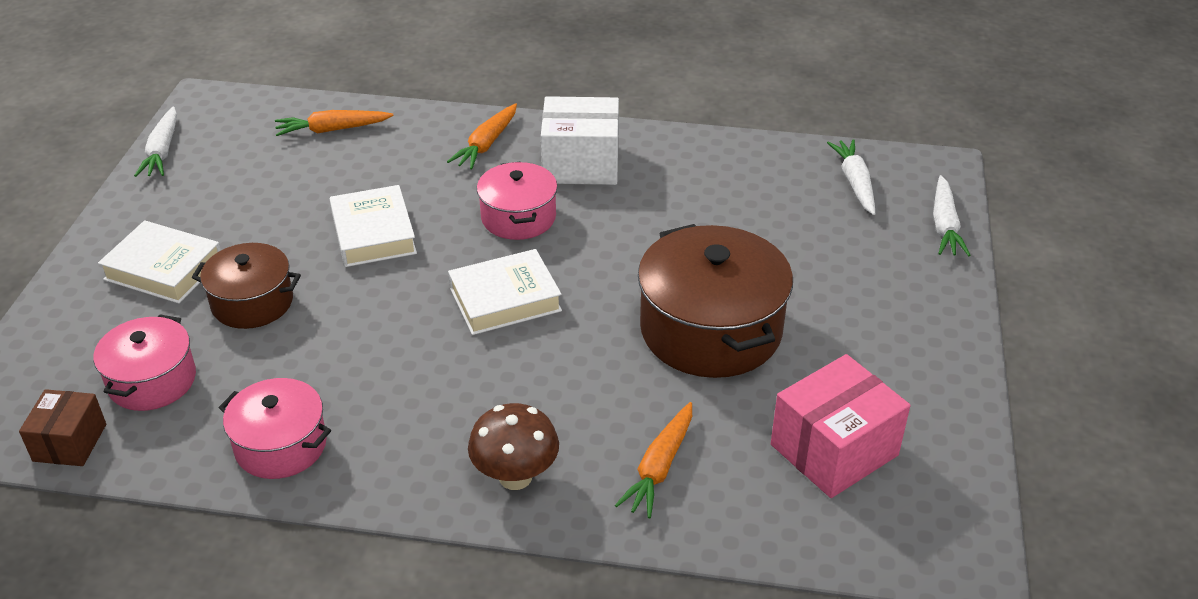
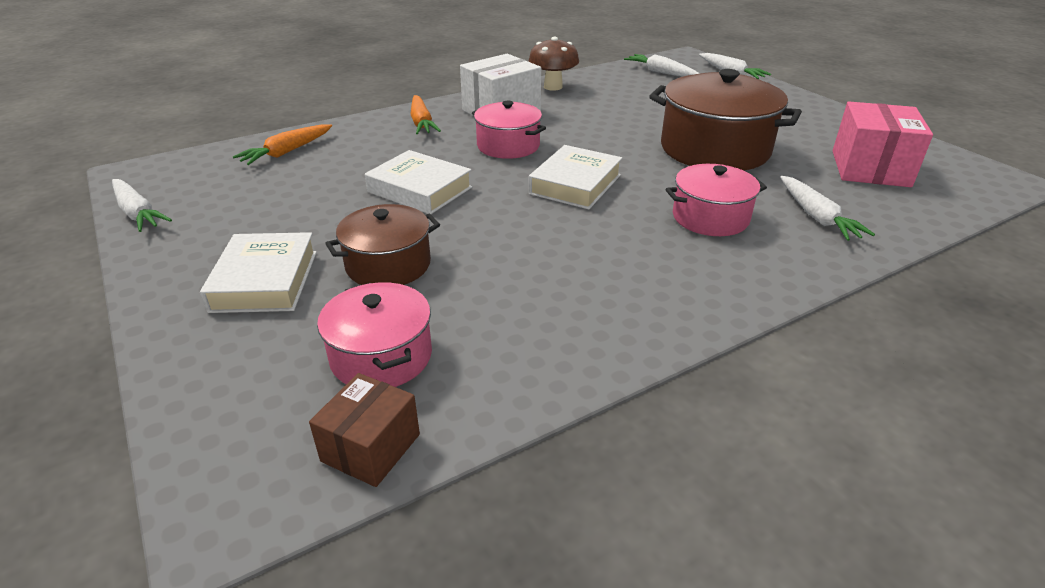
camera: 40 degrees left, 5 degrees down
(70, 442) = (371, 447): brown box -> brown box turned 60 degrees clockwise
(164, 269) = (265, 281): white book -> white book turned 75 degrees counterclockwise
(281, 445) = (573, 336): pink pot -> pink pot (710, 217)
(515, 477) = (757, 263): brown mushroom -> brown mushroom (553, 87)
(659, 467) = (817, 217): orange carrot -> white carrot

